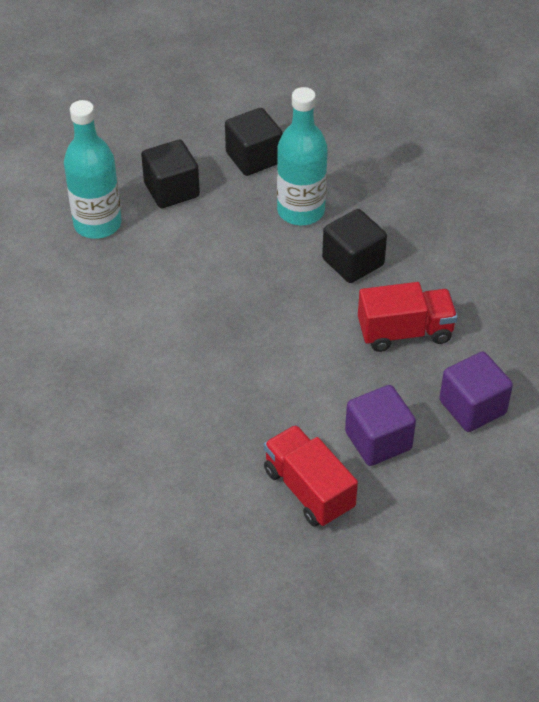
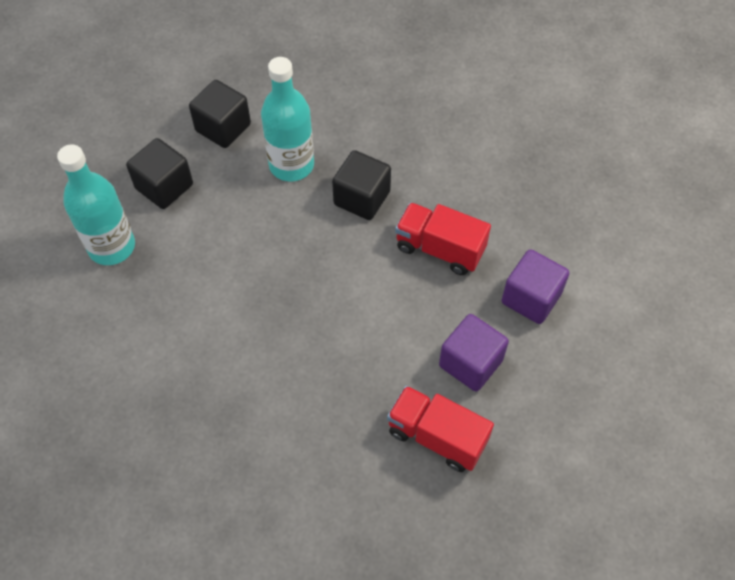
camera: 25 degrees left, 10 degrees up
(405, 332) = (439, 249): red truck -> red truck turned 120 degrees counterclockwise

